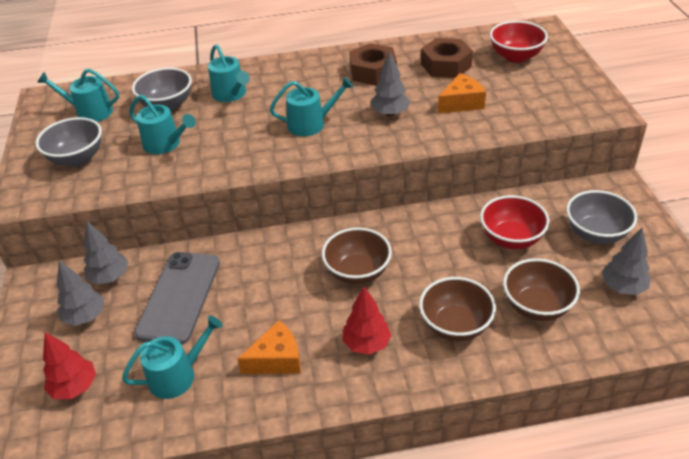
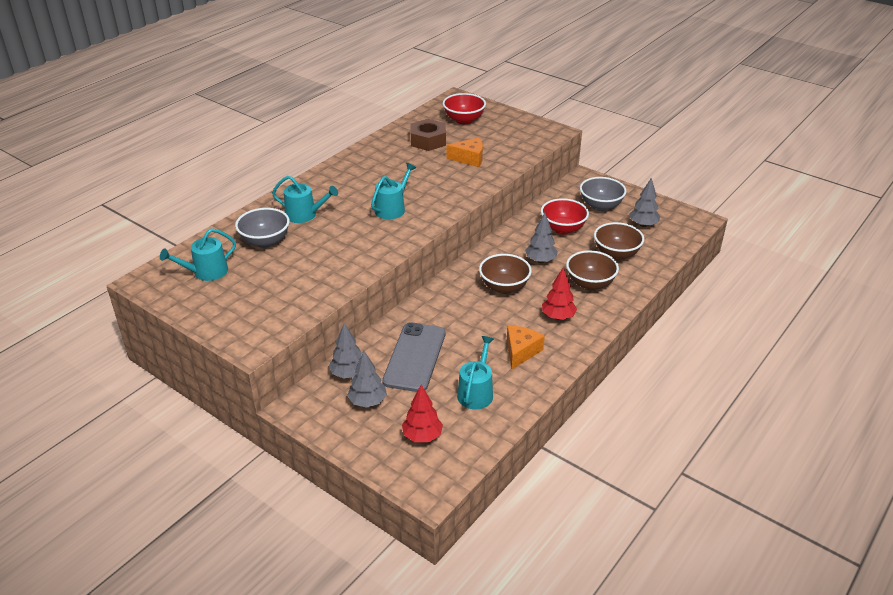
camera: 45 degrees left, 5 degrees down
(77, 158) = (251, 302): grey bowl -> none
(165, 144) = (306, 264): turquoise watering can -> none
(179, 297) = (414, 357): grey phone -> grey phone turned 45 degrees clockwise
(373, 71) = (385, 162): brown nut -> none
(390, 113) = (434, 182): grey tree -> grey tree (540, 260)
(461, 103) = (469, 158): orange cheese -> orange cheese turned 75 degrees clockwise

